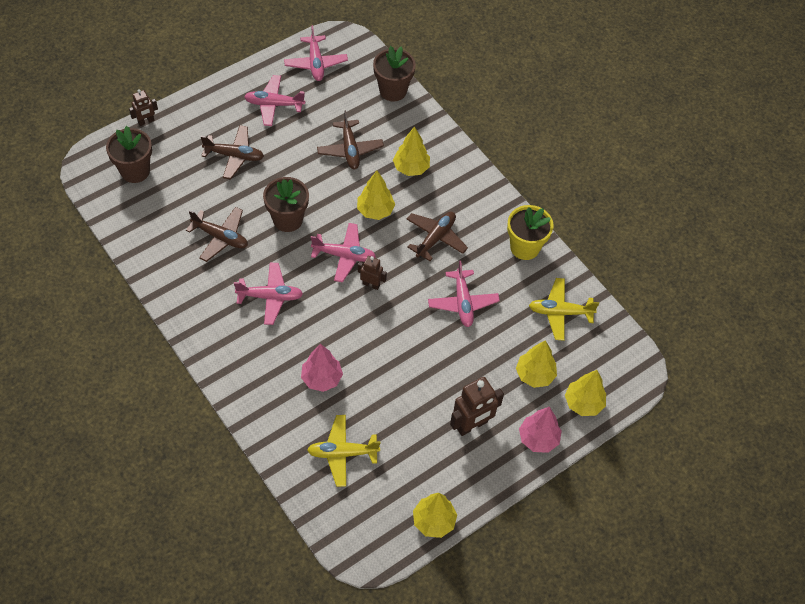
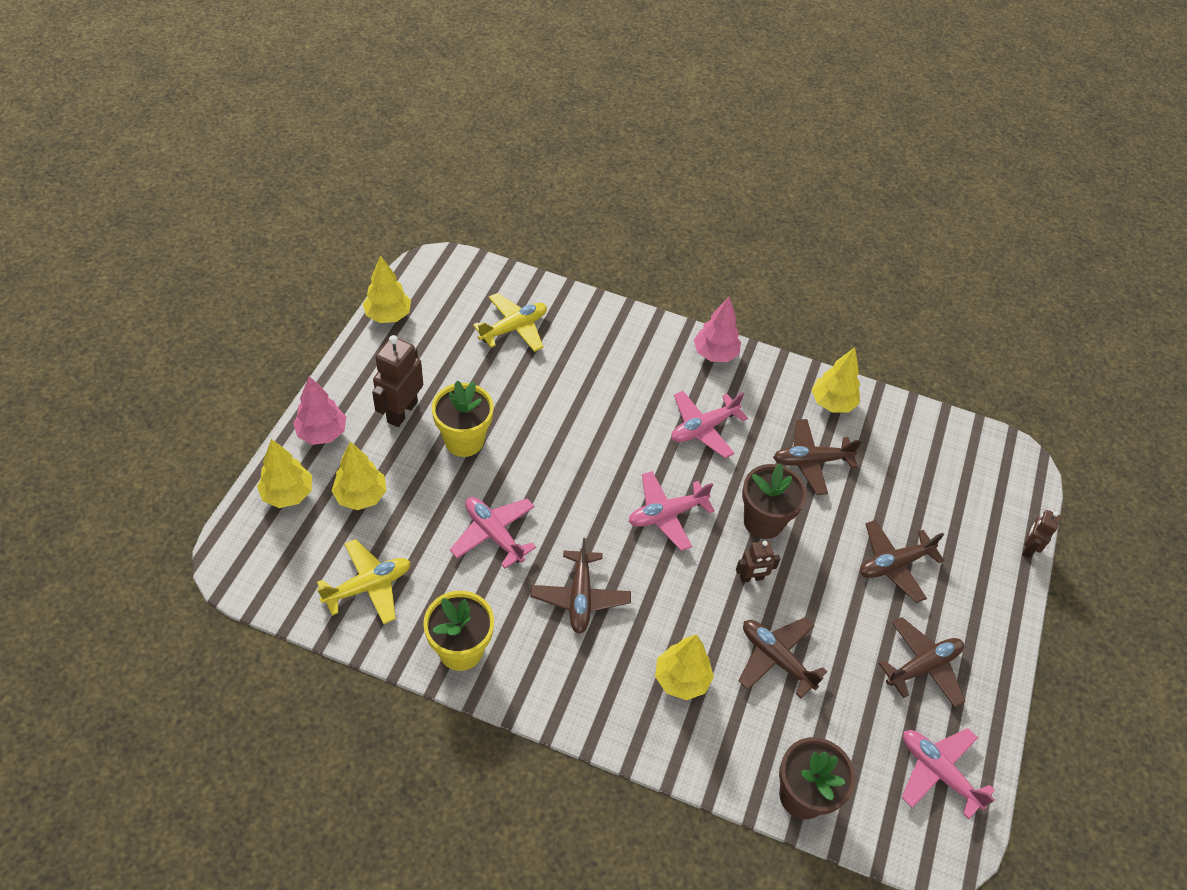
camera: 145 degrees right, 5 degrees down
(135, 171) = (970, 482): brown flower pot -> none
(274, 104) = (922, 666): pink plane -> brown plane
(321, 378) = (585, 379): pink tree -> pink tree (715, 354)
(371, 284) = (611, 498): brown robot -> brown robot (751, 578)
(375, 210) = (677, 591): yellow tree -> yellow tree (832, 403)
(441, 378) = (464, 440): none -> yellow flower pot

